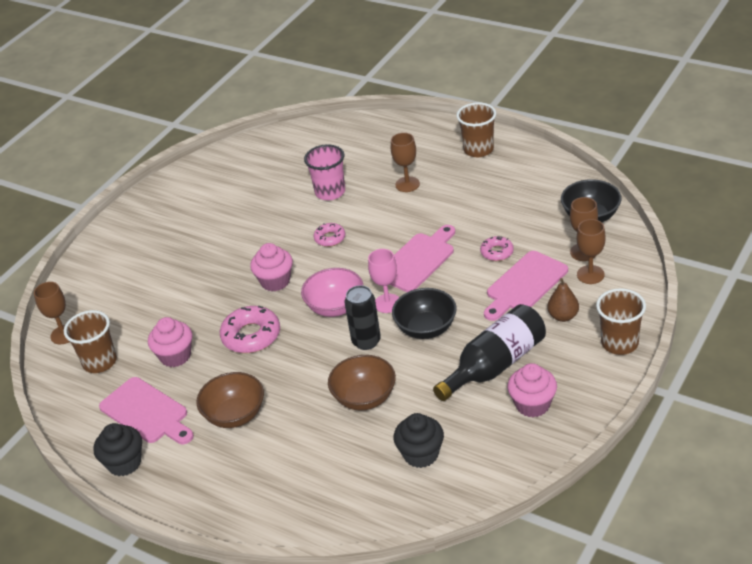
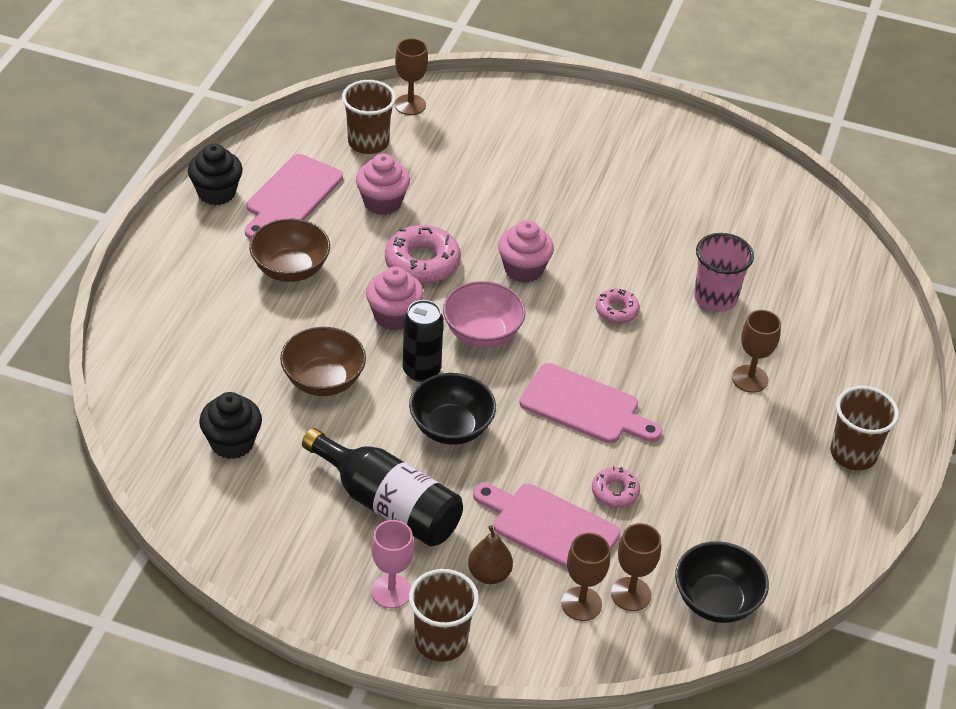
camera: 70 degrees right, 5 degrees up
(387, 303) = (494, 384): pink goblet -> pink goblet (391, 591)
(532, 404) = (318, 548): pink cupcake -> pink cupcake (394, 316)

